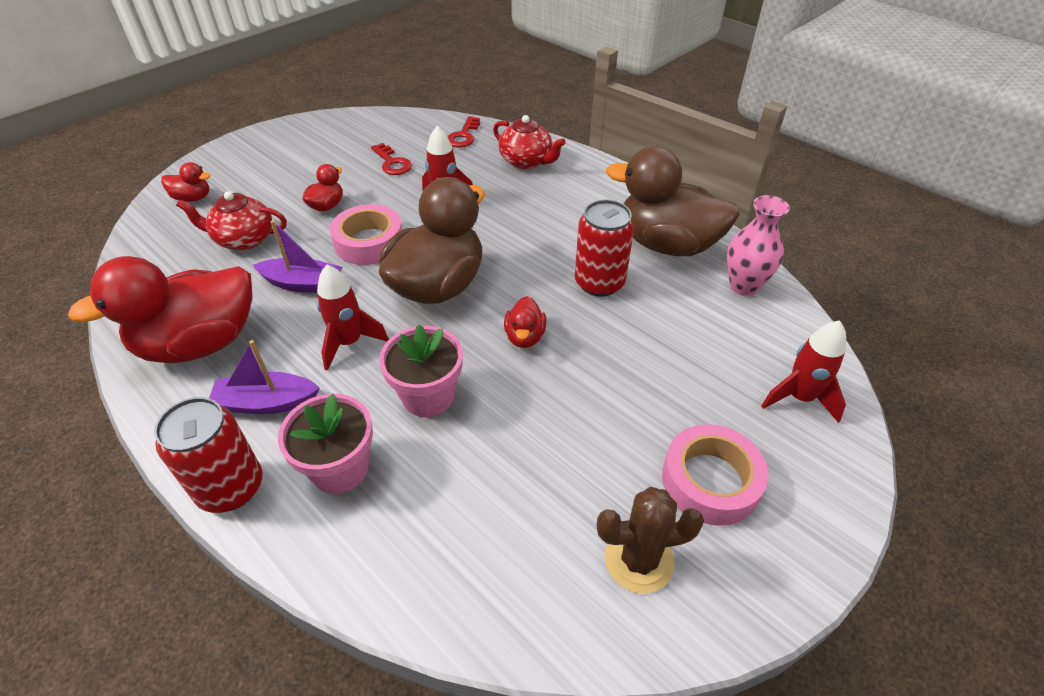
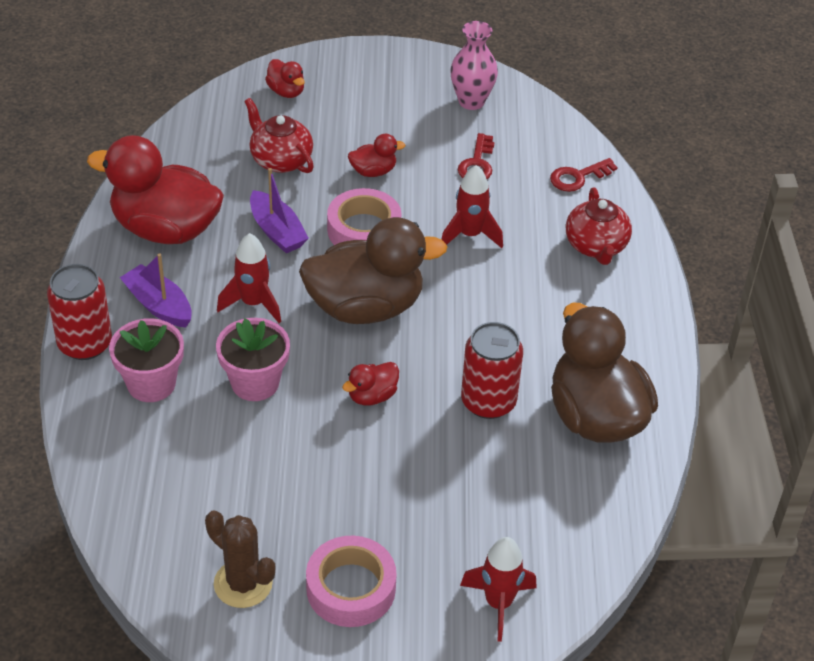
camera: 45 degrees right, 0 degrees up
(743, 286) = (601, 500): pink vase -> pink vase (471, 101)

